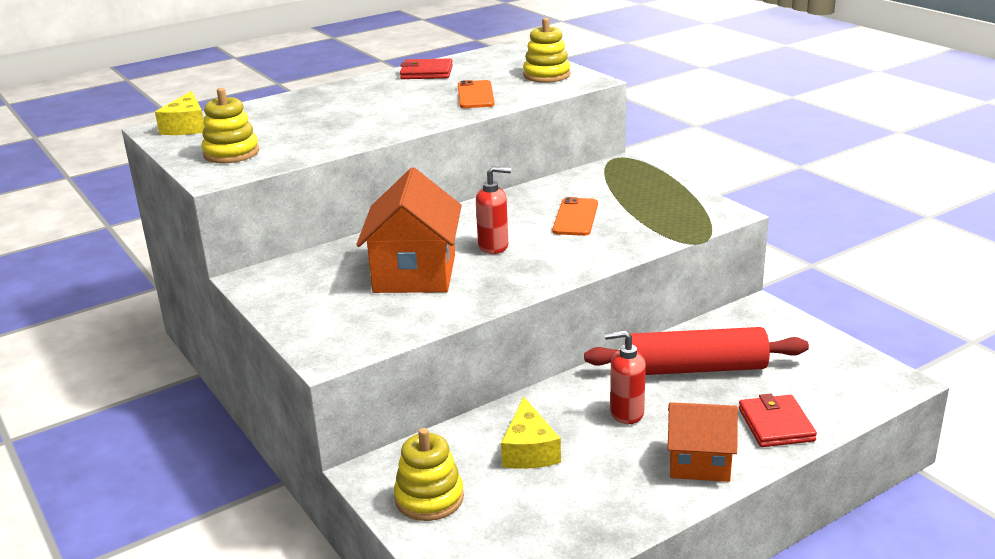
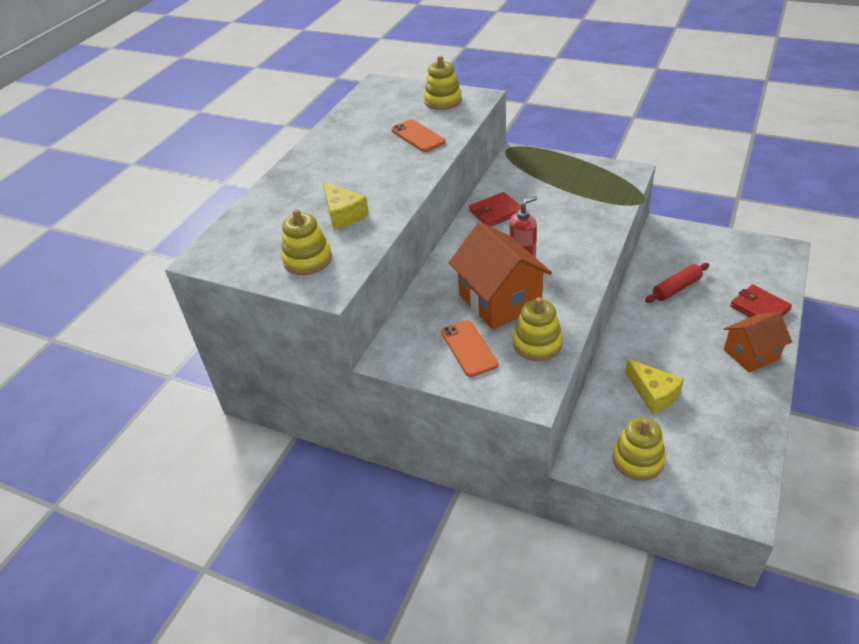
camera: 30 degrees left, 15 degrees up
(186, 127) = (225, 246): yellow cheese -> yellow cheese (343, 214)
(397, 318) = (537, 343): none -> yellow stacking toy
(426, 72) = (348, 125): red wallet -> red wallet (496, 212)
(575, 217) = (544, 210): orange phone -> orange phone (469, 348)
(626, 413) = (676, 339): red soap dispenser -> none
(695, 368) = (676, 288): red rolling pin -> red rolling pin, size x0.57

